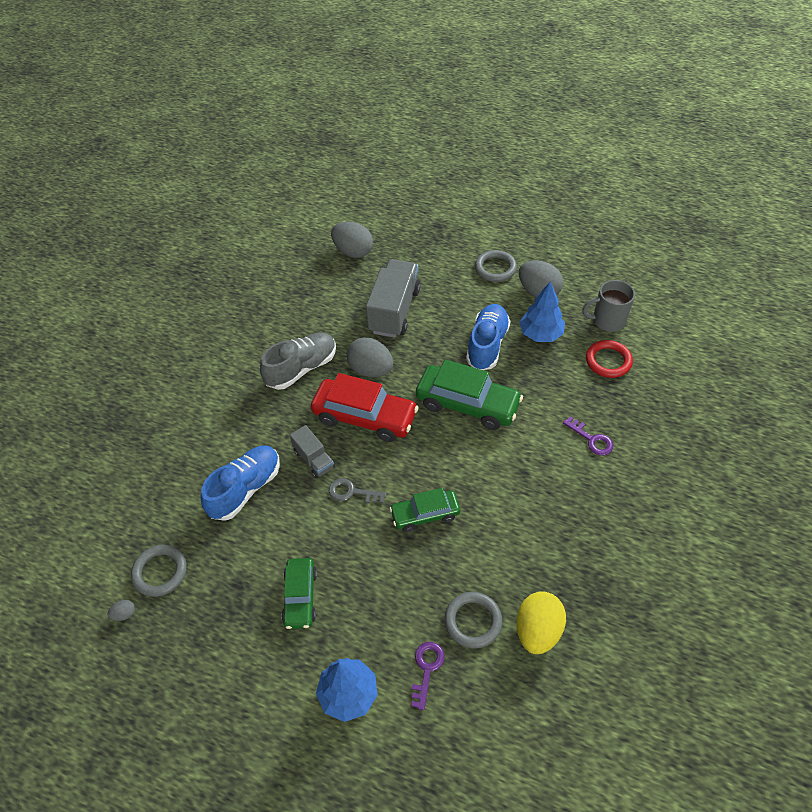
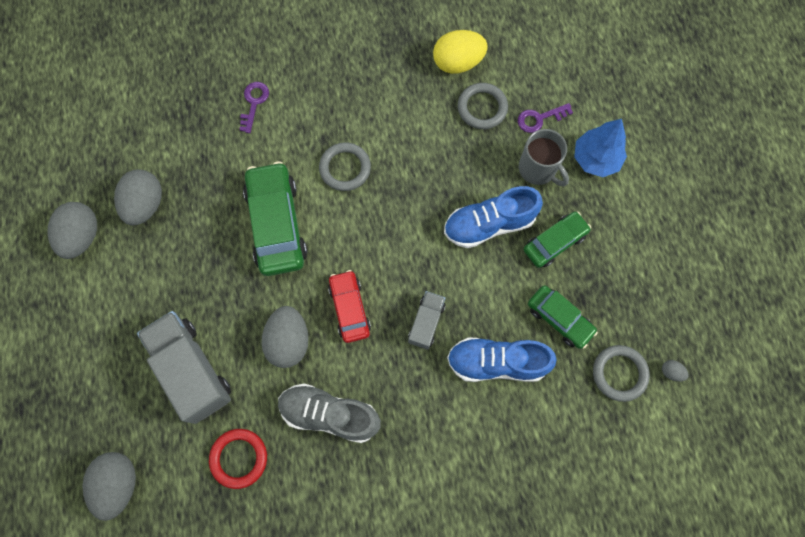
camera: 125 degrees left, 20 degrees up
(352, 492) = (436, 266): grey key -> none
(365, 417) = (349, 308): red car -> red car, size x0.60
(394, 311) = (192, 370): grey truck -> grey truck turned 75 degrees clockwise
(425, 514) = (416, 193): green car -> green car (559, 319)
(487, 345) = (189, 247): blue shoe -> blue shoe (489, 224)
(495, 268) = (66, 300): grey ring -> grey ring (345, 168)
(540, 334) = (145, 205): blue tree -> grey egg
(607, 320) = (91, 152): grey mug -> grey mug (538, 169)
(608, 361) = (149, 129): red ring -> red ring (239, 458)

